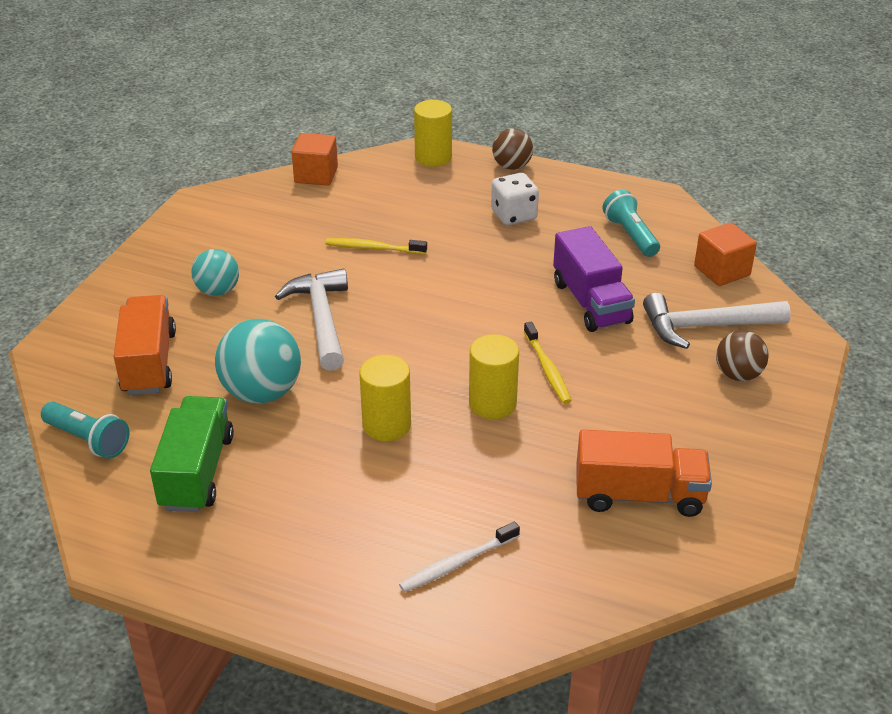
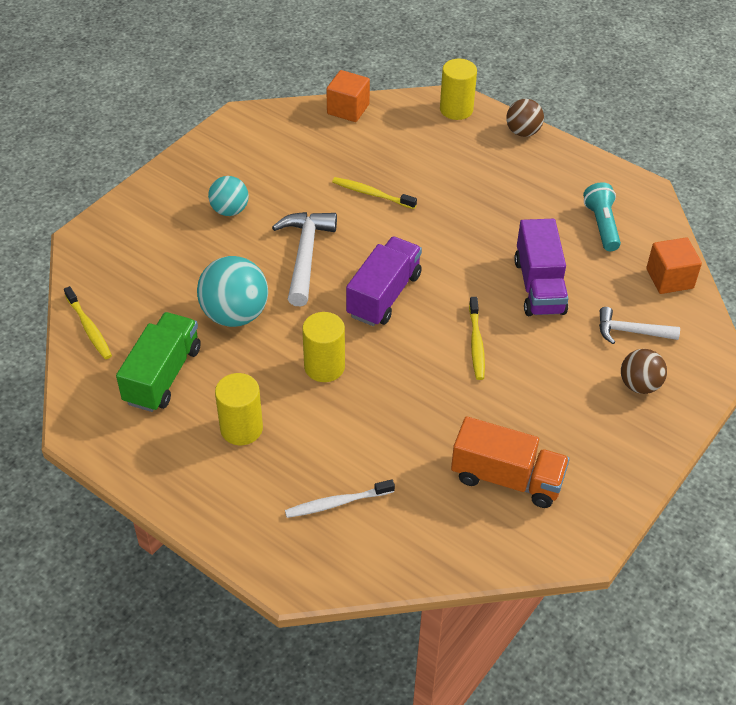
camera: 15 degrees right, 10 degrees up
(88, 440) = (89, 328): turquoise flashlight -> yellow toothbrush
(149, 363) = (155, 267): orange truck -> none
(426, 341) = (384, 295): none -> purple truck
(492, 404) = (418, 366): yellow cylinder -> yellow cylinder (241, 428)
(514, 215) = (505, 184): white dice -> none
(705, 326) = (630, 331): white hammer -> white hammer, size x0.63

